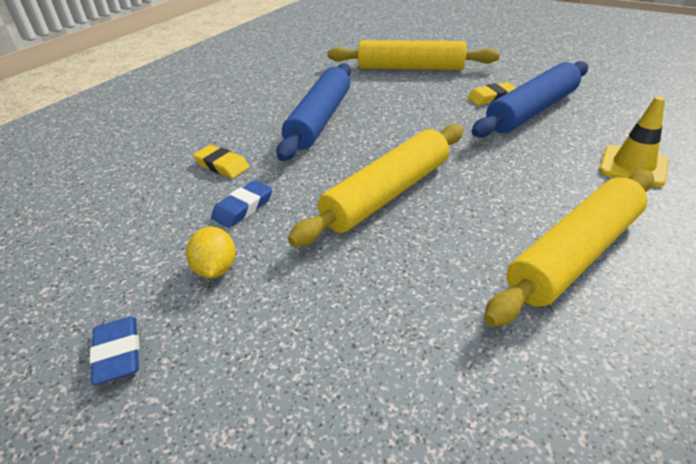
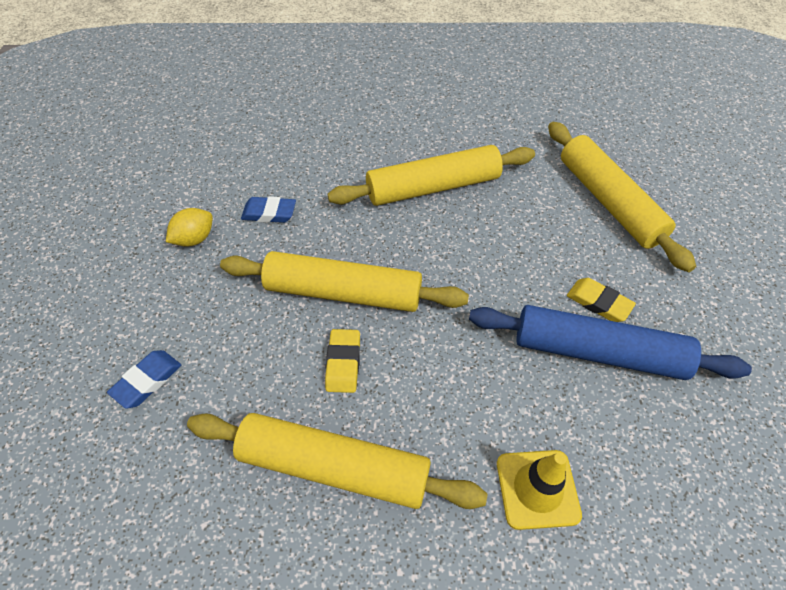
camera: 55 degrees right, 15 degrees up
(118, 353) = (104, 240): blue eraser -> blue eraser (147, 381)
(222, 165) = (316, 168): yellow eraser -> yellow eraser (343, 363)
(320, 120) = (433, 187): blue rolling pin -> yellow rolling pin

